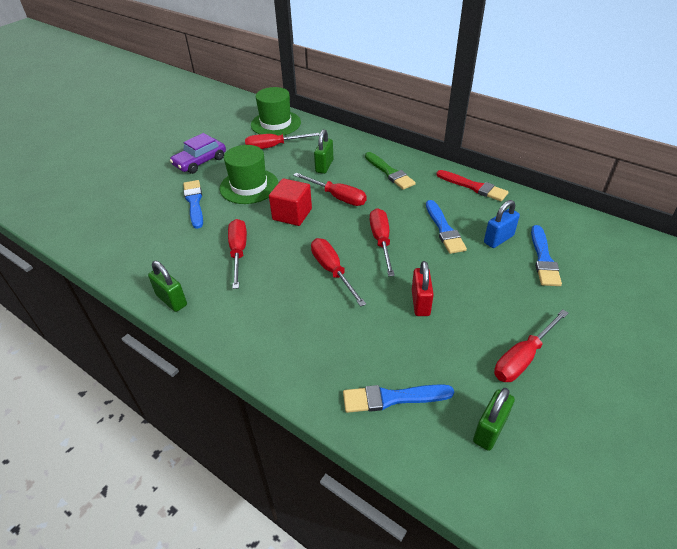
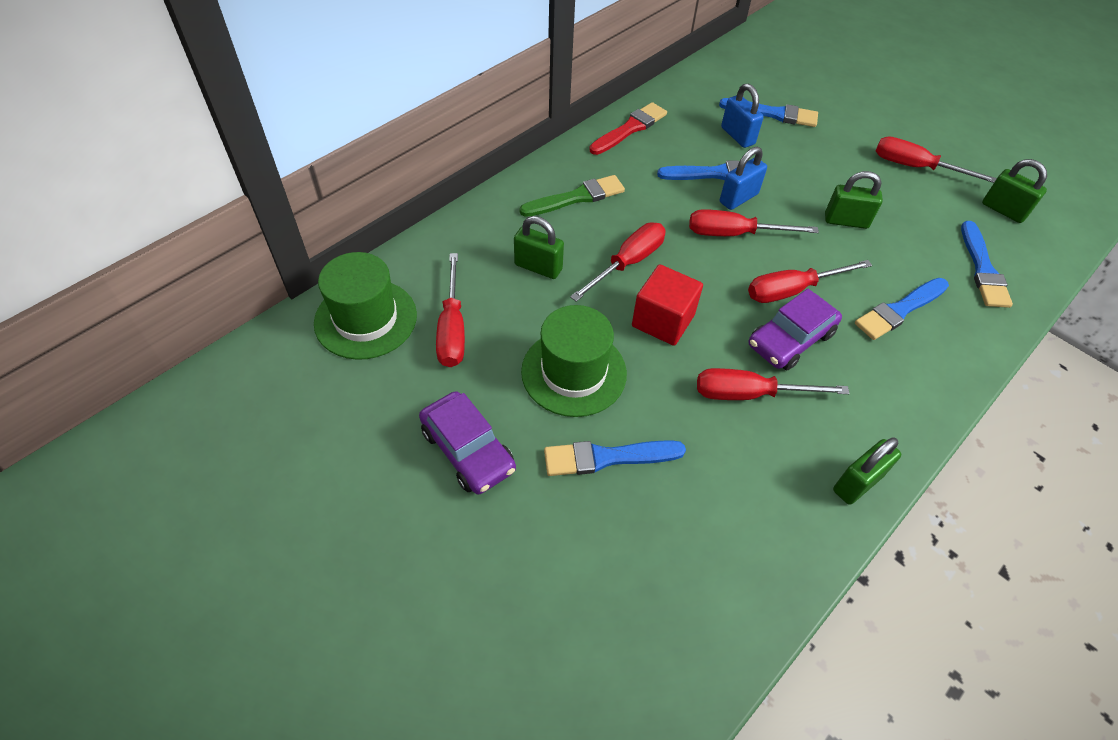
camera: 85 degrees left, 10 degrees up
(286, 270) = (790, 339): none -> purple car
(326, 332) = (899, 310): none -> blue brush
(420, 303) = (846, 221): red padlock -> green padlock
(421, 242) = (738, 198): none -> blue padlock
(523, 358) = (915, 167): red screwdriver -> red screwdriver turned 150 degrees clockwise

